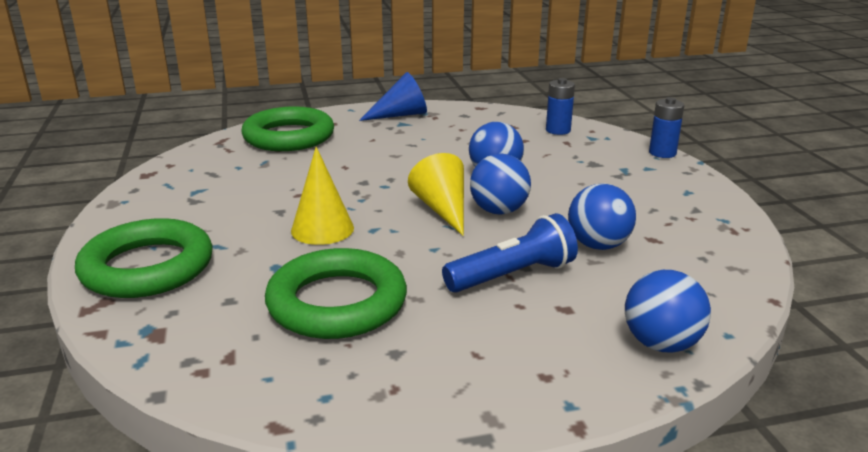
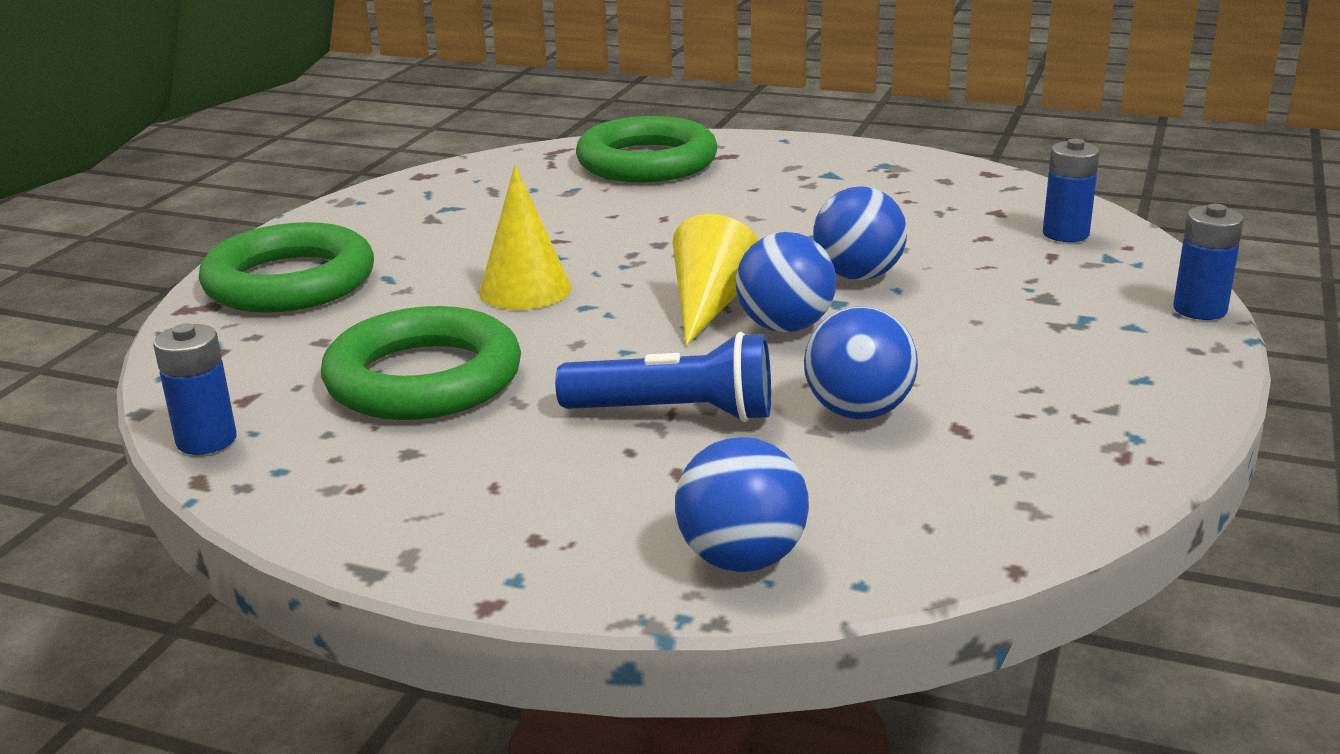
camera: 35 degrees right, 0 degrees up
(242, 396) = (206, 440): none -> blue battery
(400, 115) = (845, 161): blue cone -> none

